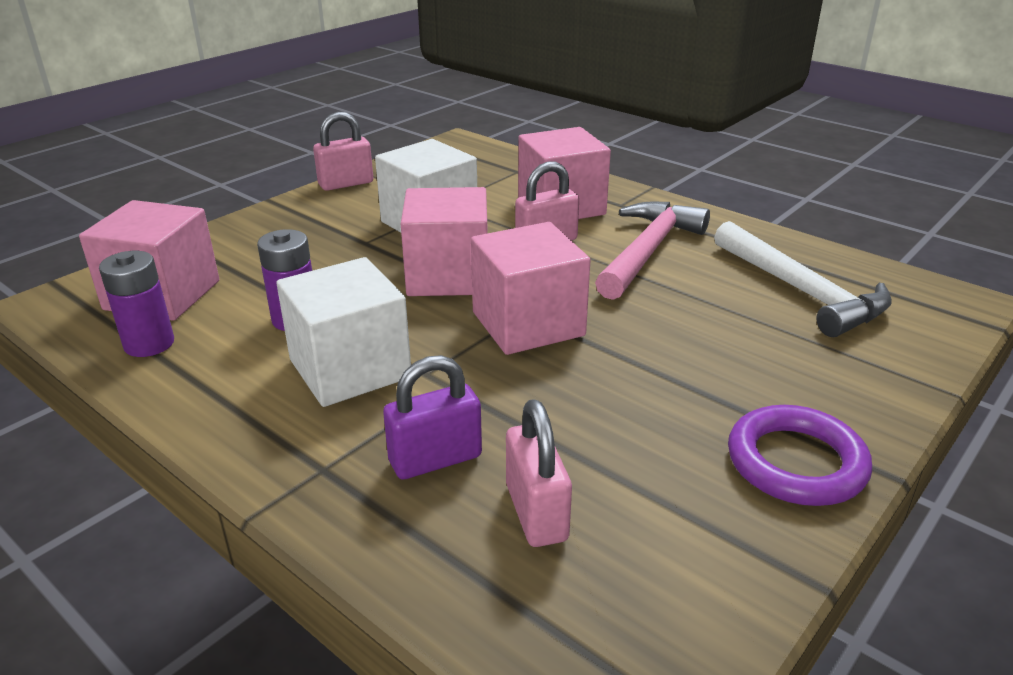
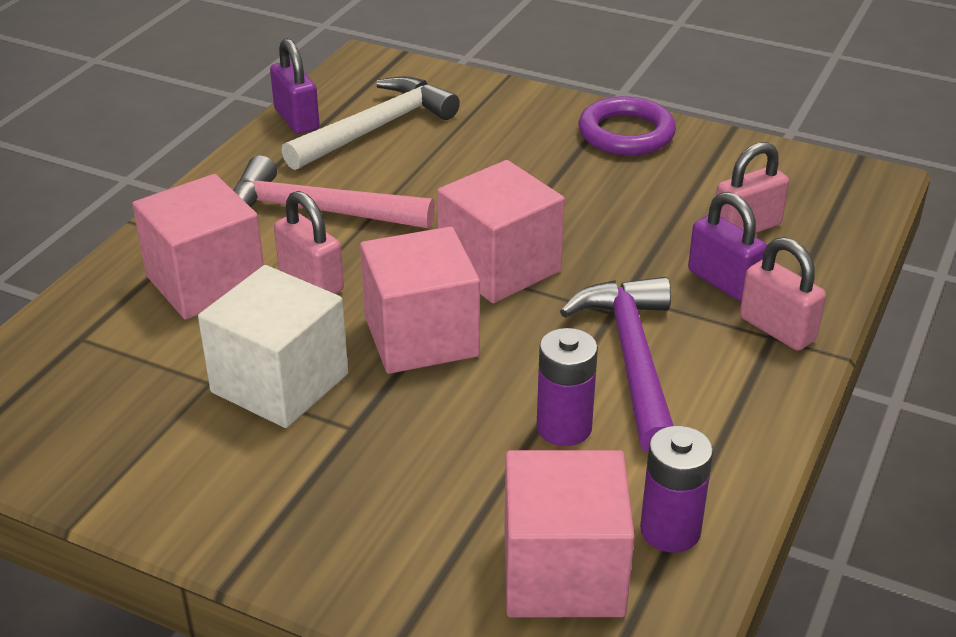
camera: 105 degrees left, 5 degrees up
(346, 184) = (147, 508): pink padlock -> pink padlock (777, 329)
(350, 369) = (632, 360): white cube -> purple hammer
(817, 254) = (297, 119): none -> purple padlock

